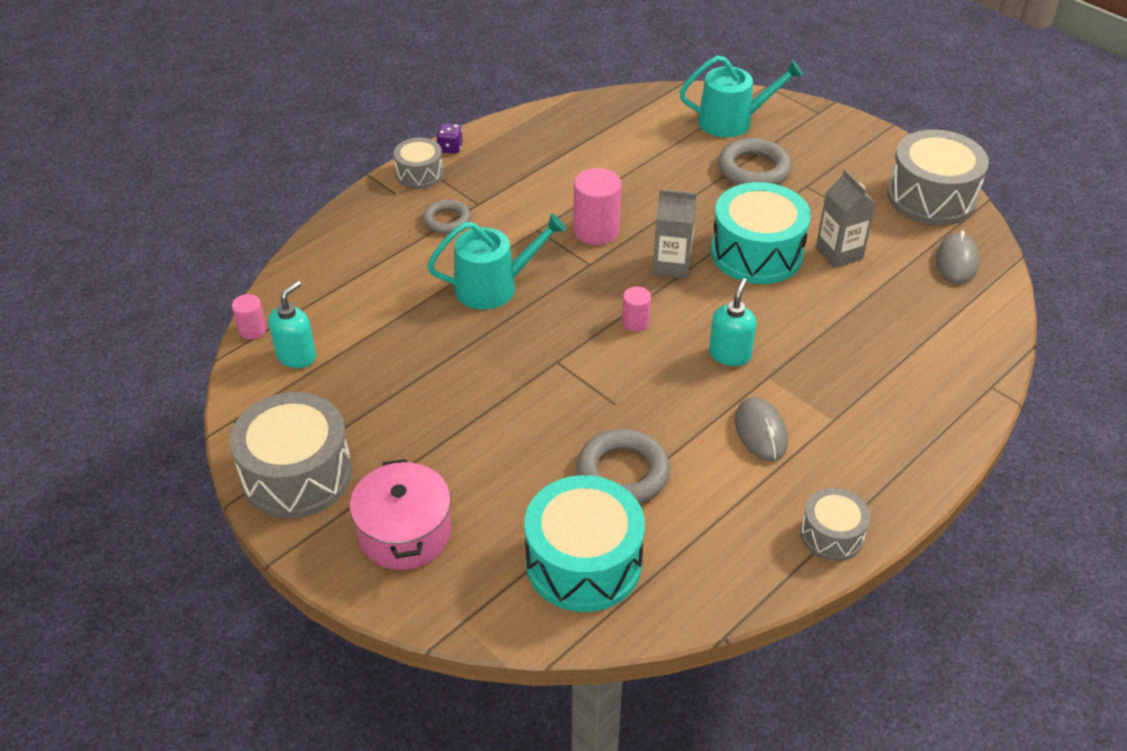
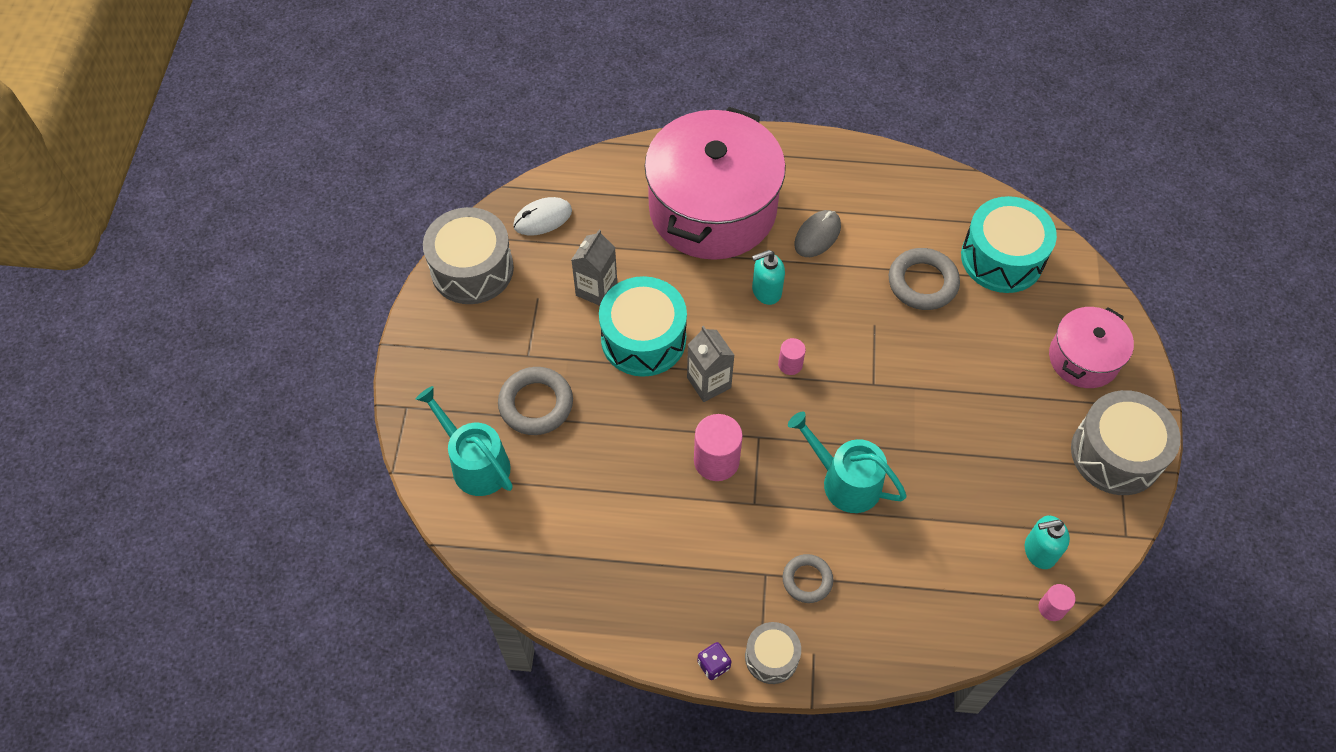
camera: 130 degrees left, 15 degrees up
(832, 535) = (859, 161): grey drum -> none
(868, 376) = (712, 209): none -> pink pot
(956, 261) = (542, 218): grey mouse -> white mouse

